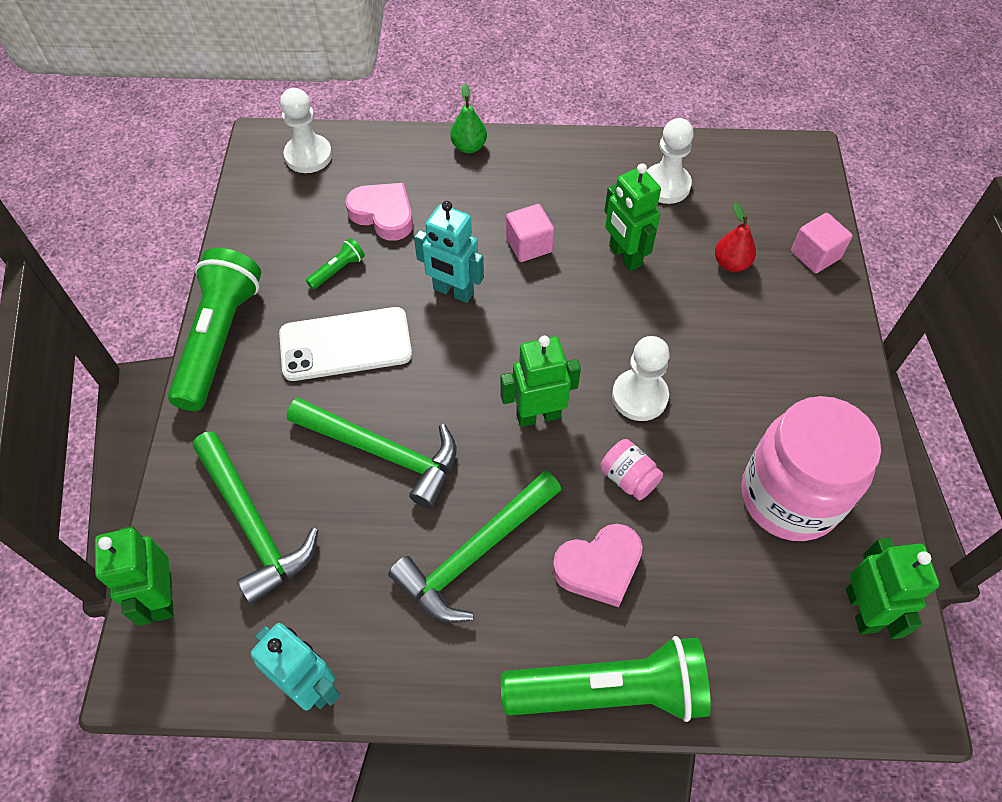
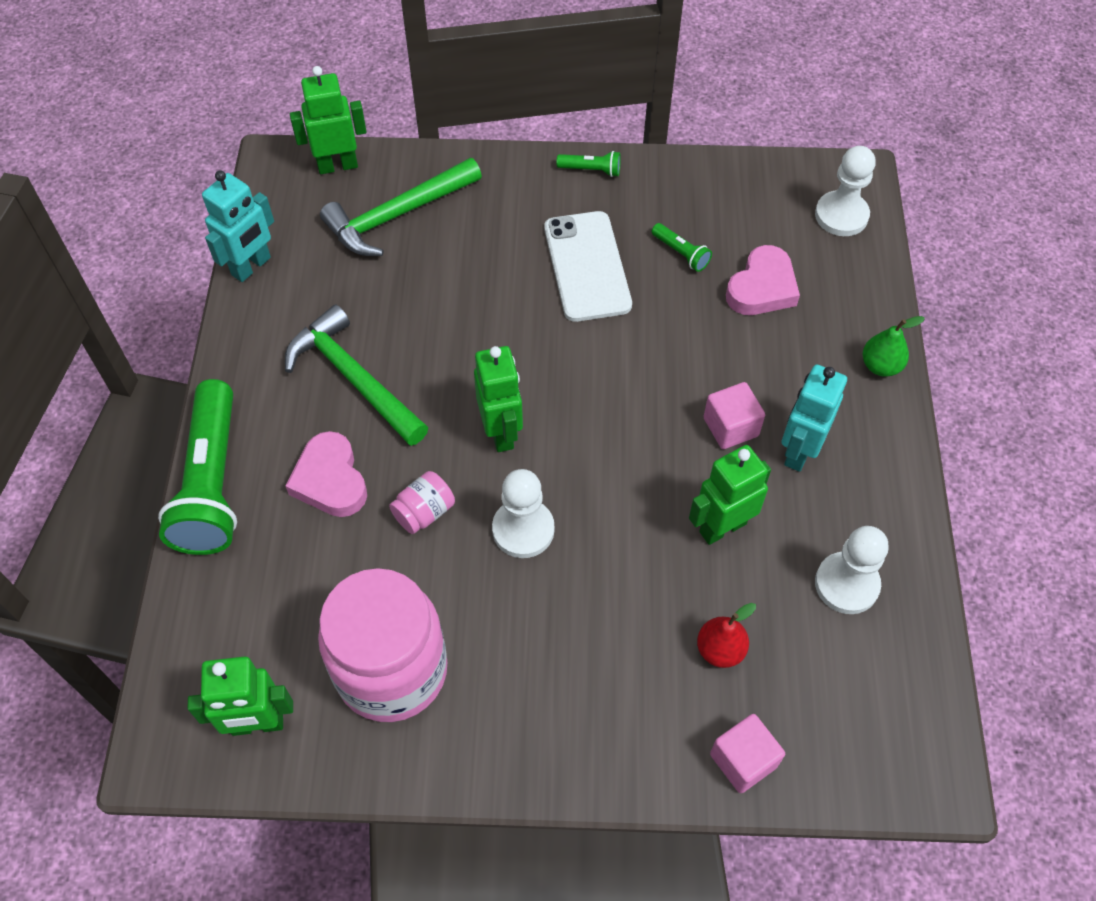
camera: 90 degrees right, 0 degrees up
(219, 339) = (591, 170): green flashlight -> green flashlight, size x0.41
(383, 452) = (464, 303): green hammer -> none
(453, 291) = (658, 354): turquoise robot -> turquoise robot (799, 451)

